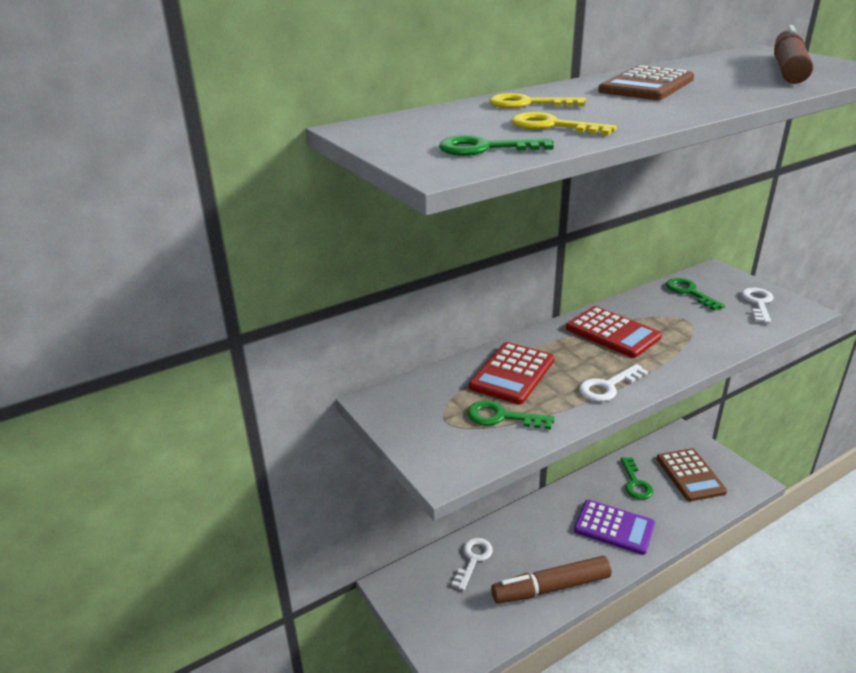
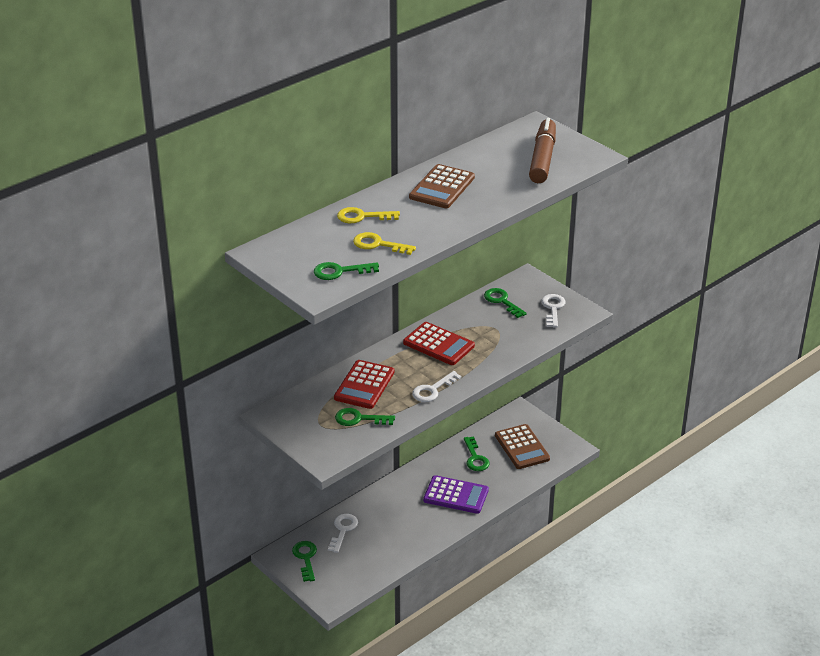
camera: 10 degrees left, 5 degrees up
(422, 593) = (305, 558): none -> green key
(551, 588) = (405, 544): brown marker -> none

